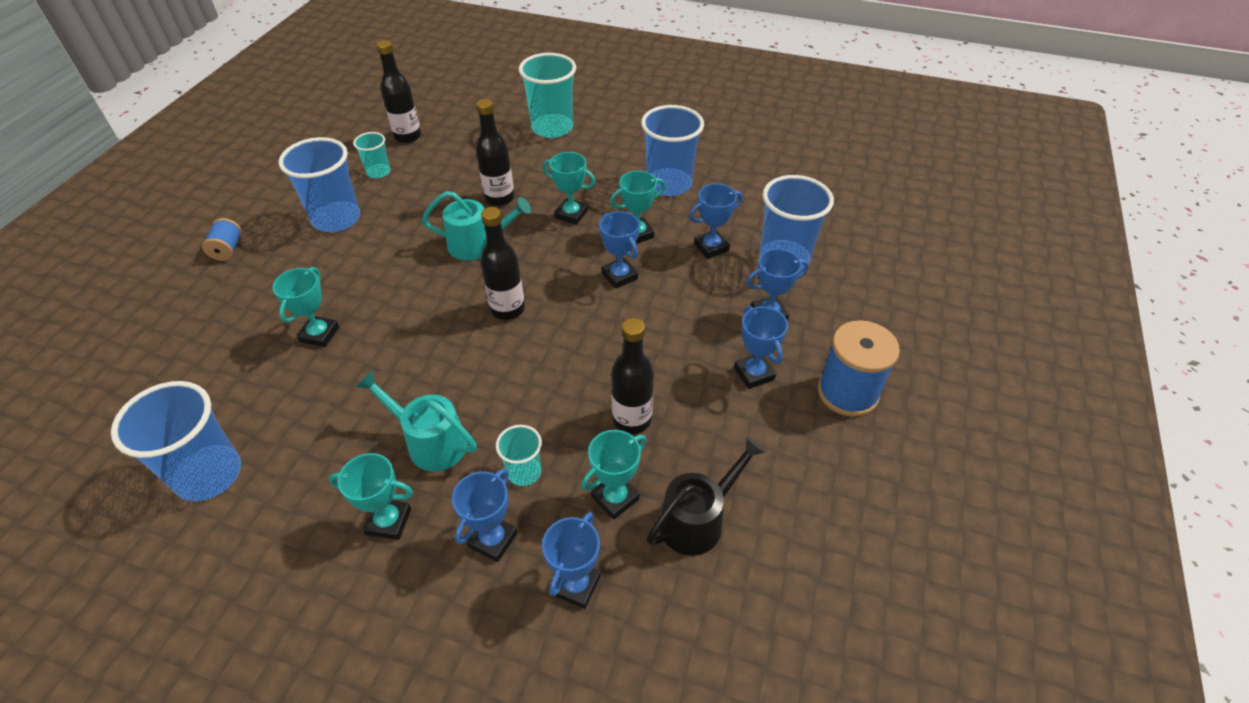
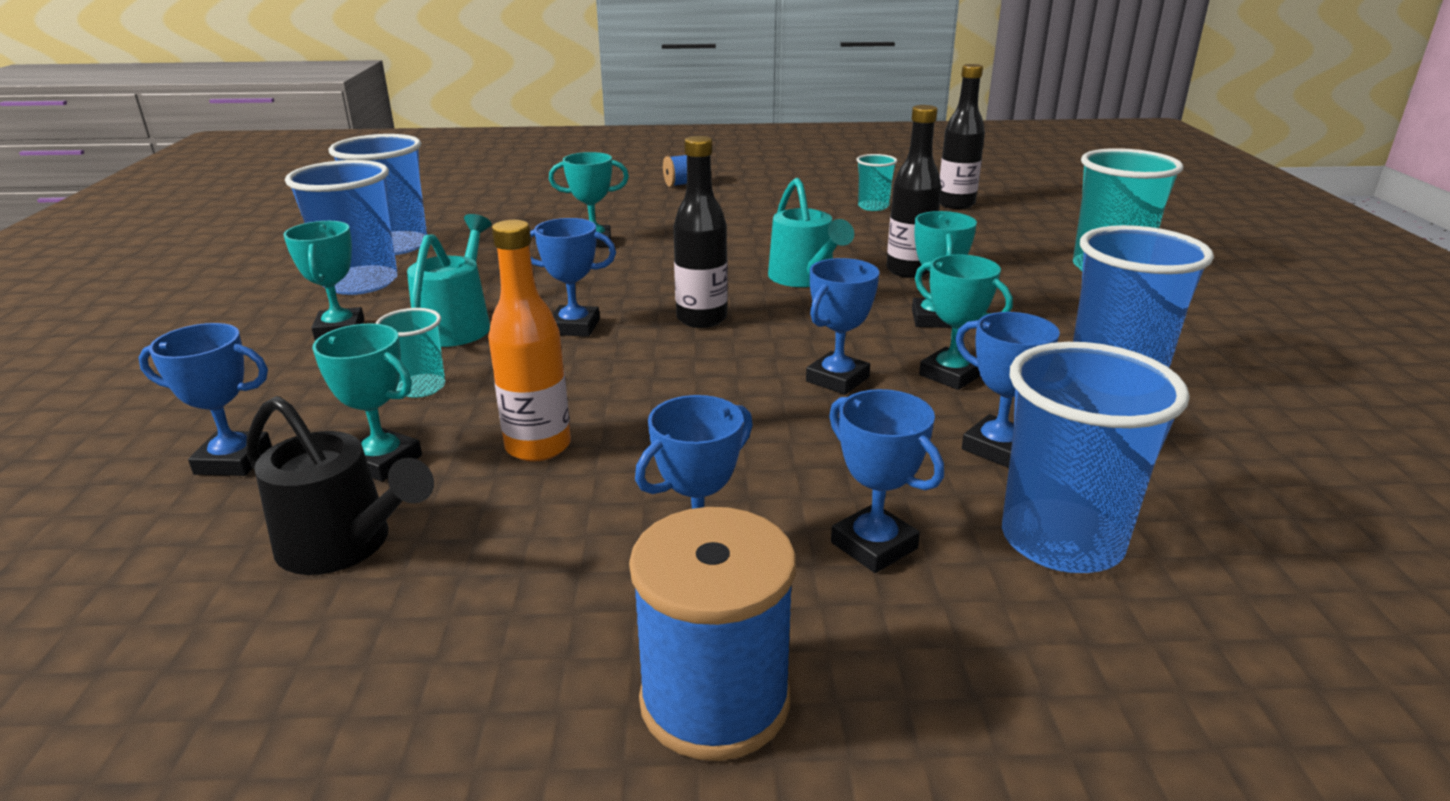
camera: 70 degrees right, 20 degrees down
(336, 219) = (773, 208): blue cup -> blue cup (361, 283)
(493, 540) = (312, 391): blue trophy -> blue trophy (574, 327)
(632, 419) = (538, 447): black bottle -> orange bottle

